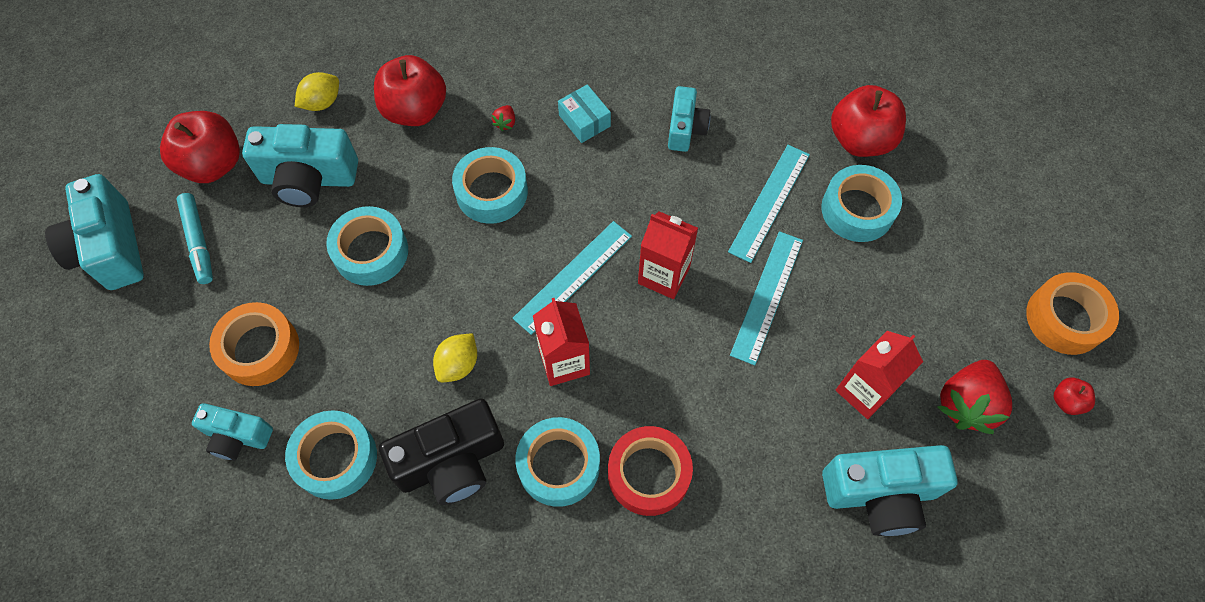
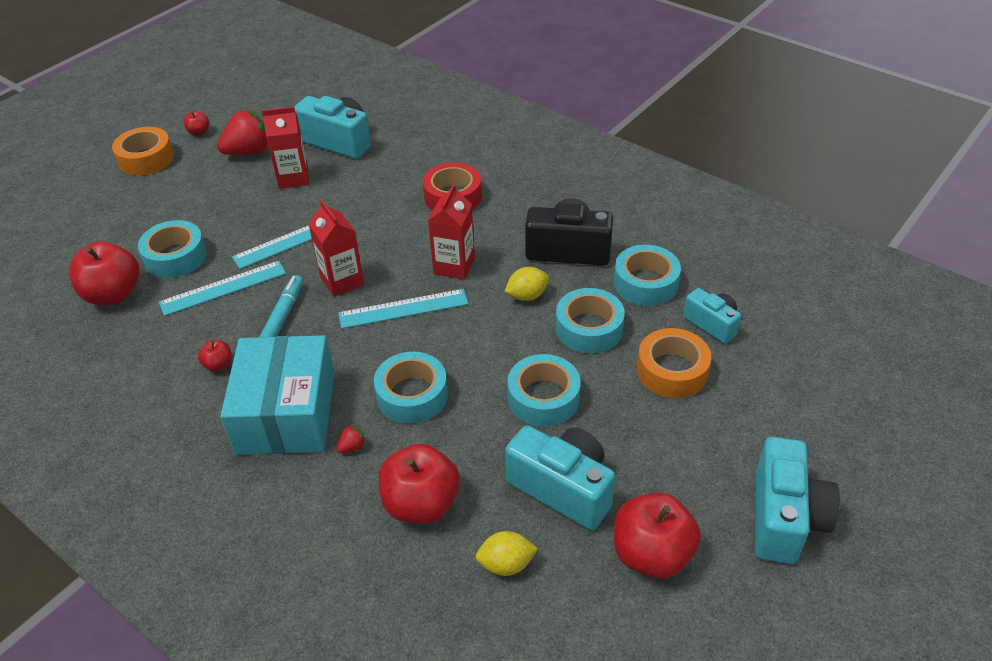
camera: 145 degrees left, 20 degrees down
(199, 242) = (694, 481): turquoise marker -> turquoise marker (283, 315)
(559, 465) = (502, 221): turquoise tape -> turquoise tape (589, 328)
(584, 121) = (286, 413): turquoise box -> turquoise box, size x2.35
(685, 129) = (218, 365): turquoise camera -> red apple

